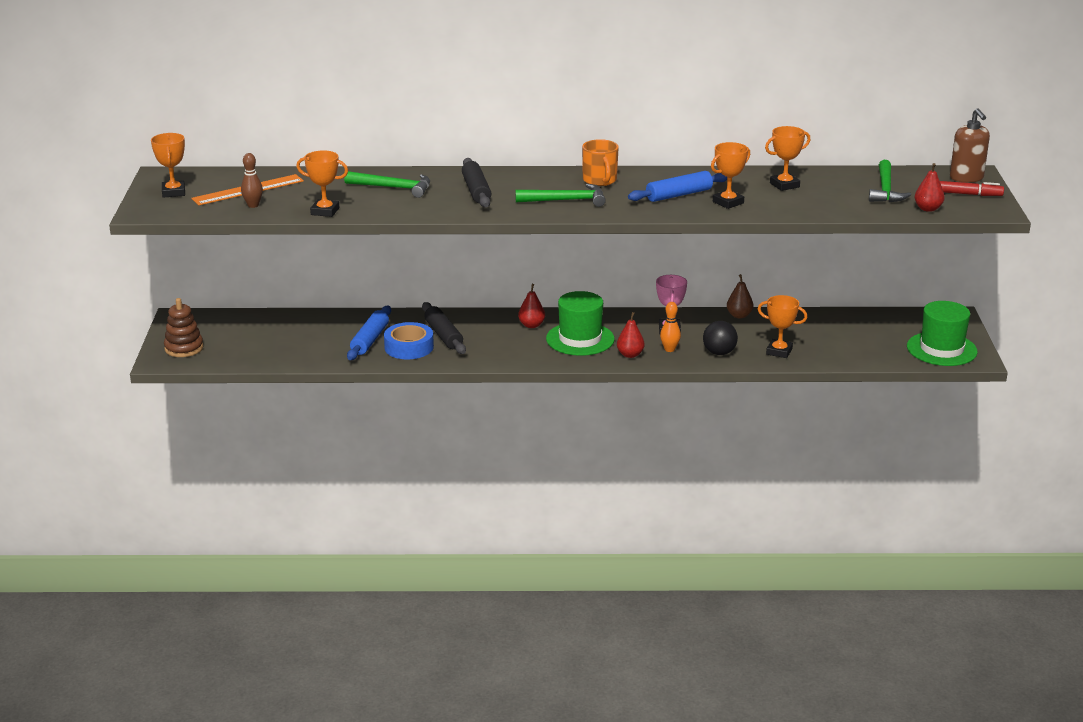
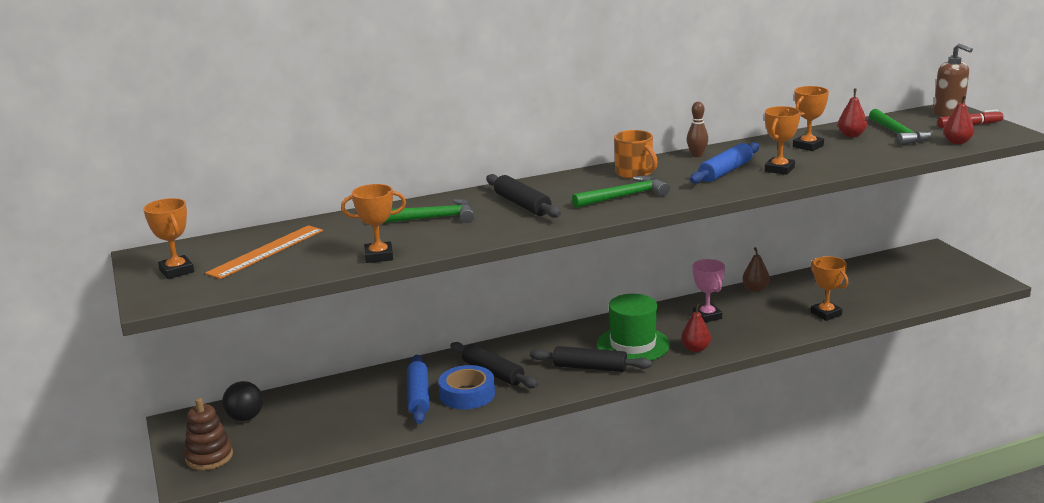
camera: 20 degrees left, 5 degrees down
(253, 205) = (287, 266): brown bowling pin -> brown bowling pin (697, 155)
(526, 349) = (590, 367): none -> black rolling pin
(531, 325) = (573, 342): red pear -> red pear (851, 135)
(669, 349) = (727, 335): orange bowling pin -> none
(719, 353) = (775, 327): black ball -> black ball (245, 418)
(779, 351) = (826, 314): orange trophy -> orange trophy turned 60 degrees clockwise
(941, 349) = (957, 279): green hat -> none

